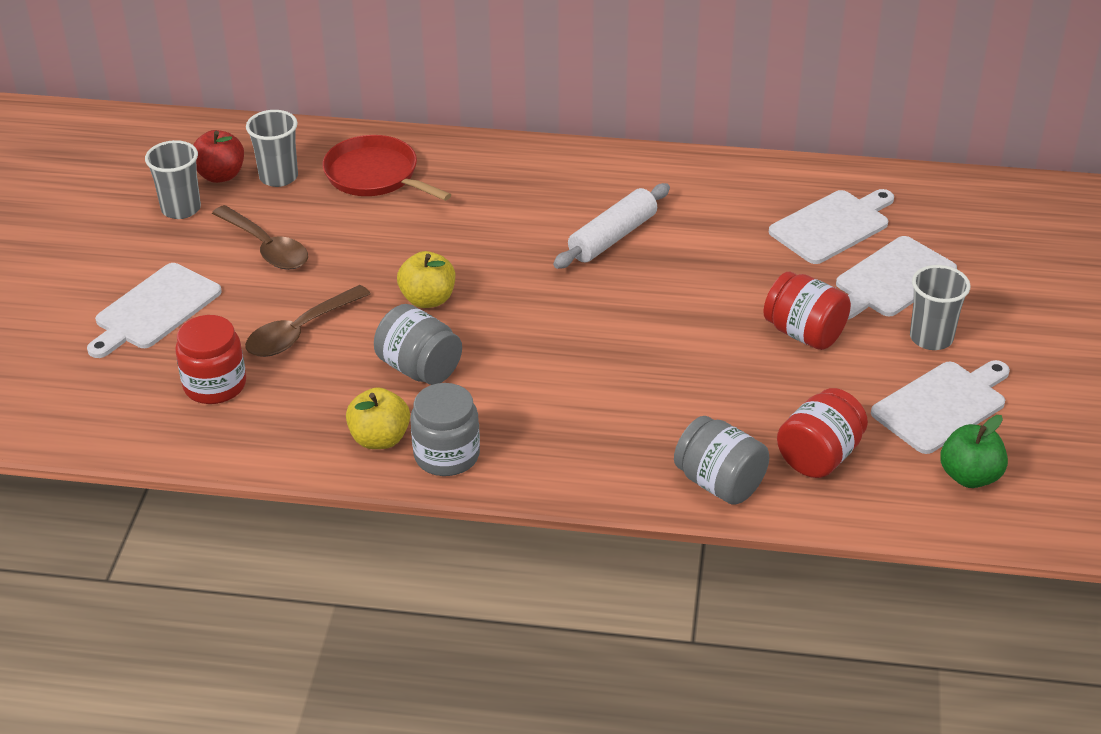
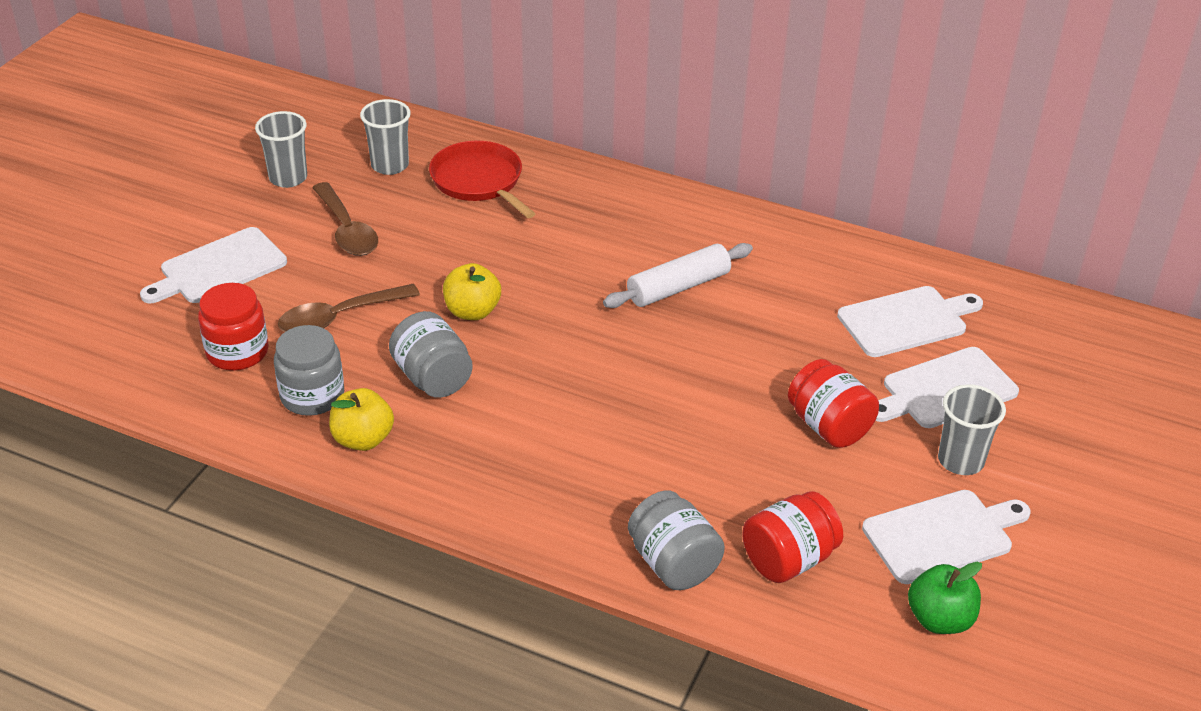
camera: 15 degrees right, 0 degrees up
(220, 175) = (338, 153): red apple -> none
(446, 455) = (418, 470): grey jar -> grey jar (312, 396)

